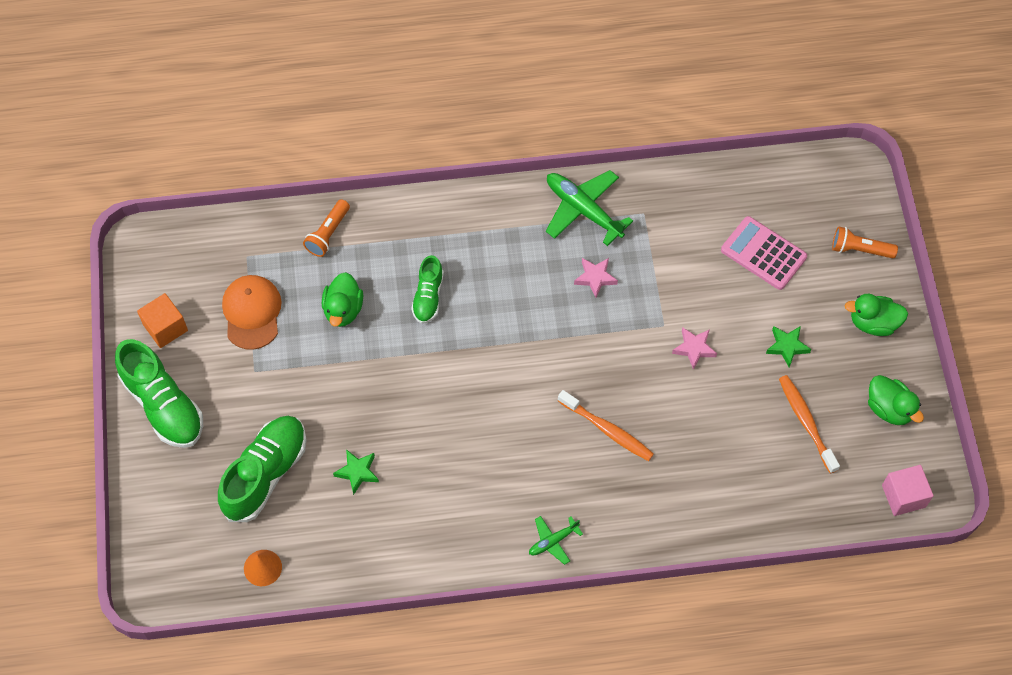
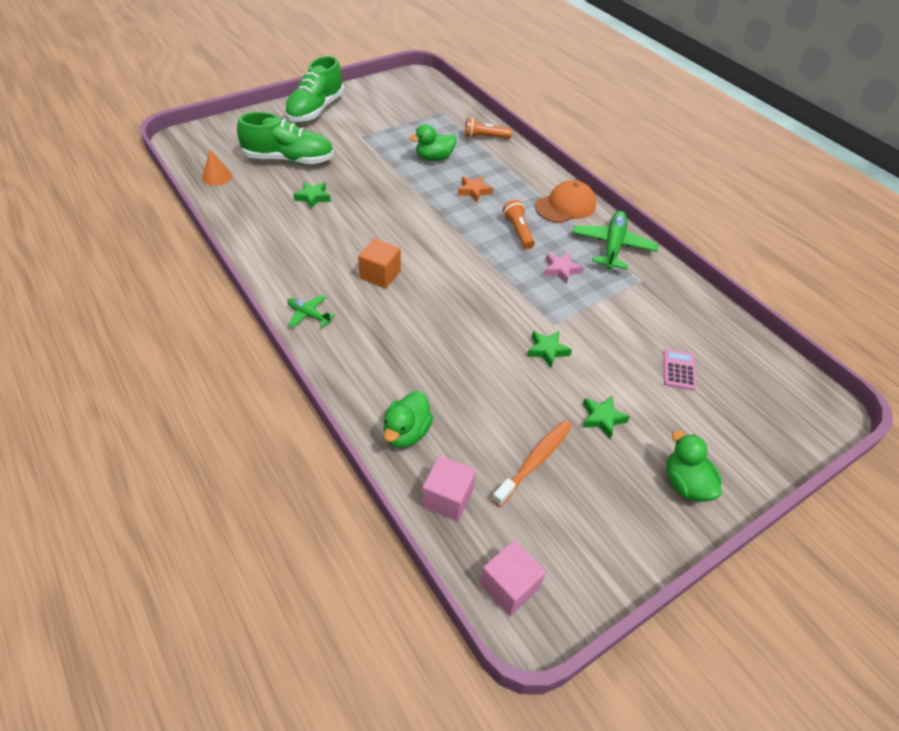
camera: 60 degrees right, 15 degrees down
(165, 327) = (369, 97): orange cube -> orange cube (380, 275)
(252, 312) = (403, 124): orange cap -> orange cap (565, 206)
(428, 297) = (474, 191): green shoe -> orange star
(607, 430) = (431, 318): orange toothbrush -> none
(694, 349) = (547, 350): pink star -> green star
(763, 253) = (679, 370): pink calculator -> pink calculator, size x0.60
(812, 505) = (447, 498): none -> pink cube
(860, 249) = (752, 445): orange flashlight -> orange flashlight (518, 231)
(889, 408) = (602, 533): green duck -> green duck (406, 432)

